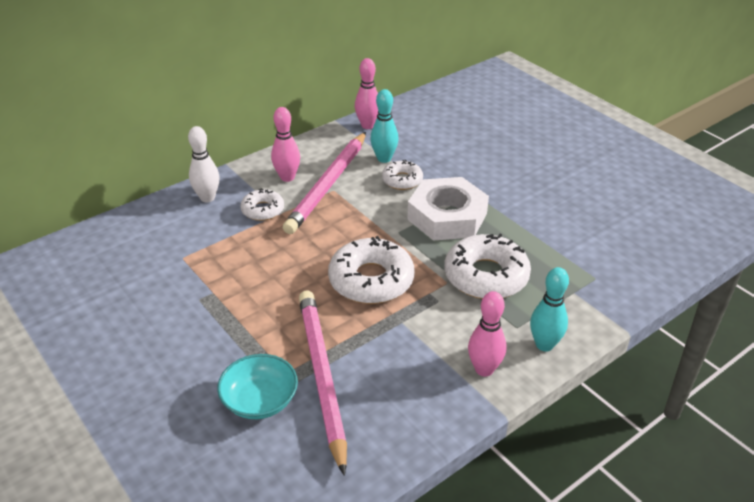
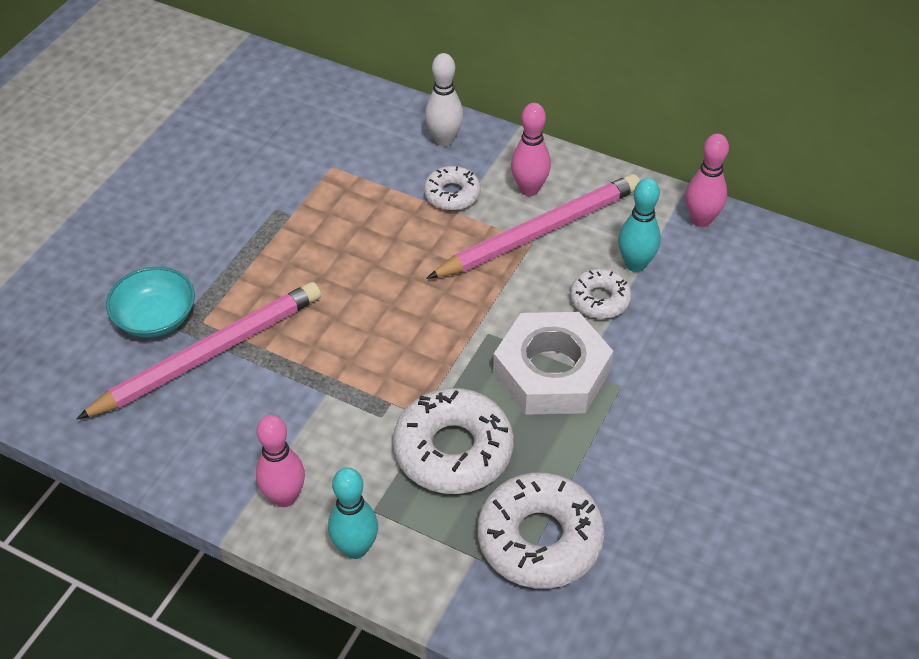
camera: 65 degrees right, 10 degrees up
(328, 185) = (539, 232): pink pencil -> pink pencil turned 150 degrees clockwise
(371, 280) = (383, 339): white donut -> white donut (539, 539)

